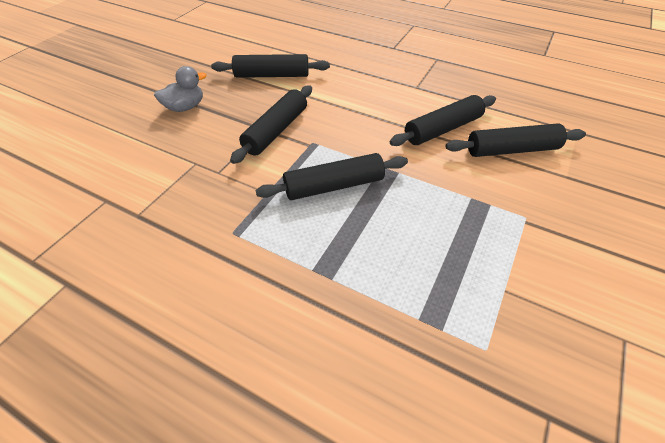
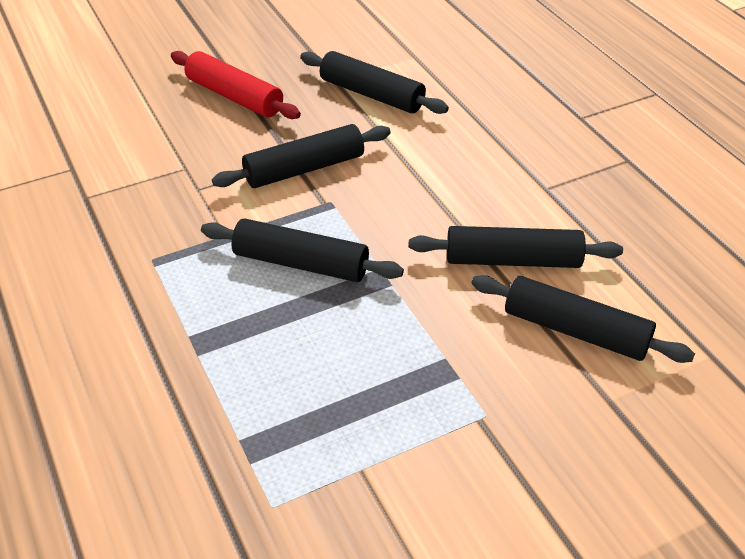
camera: 35 degrees right, 5 degrees down
(185, 107) = (234, 96): grey duck -> red rolling pin

